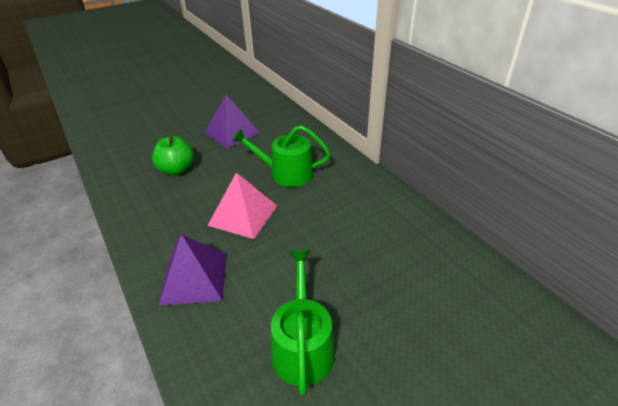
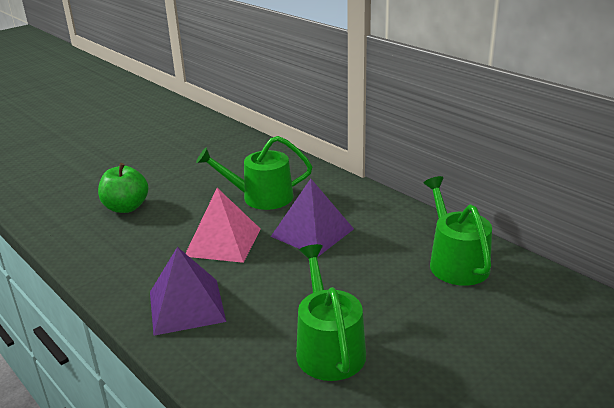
camera: 10 degrees left, 10 degrees down
(232, 133) = (181, 163): purple pyramid -> purple pyramid (312, 232)
(440, 266) = (455, 262): none -> green watering can

